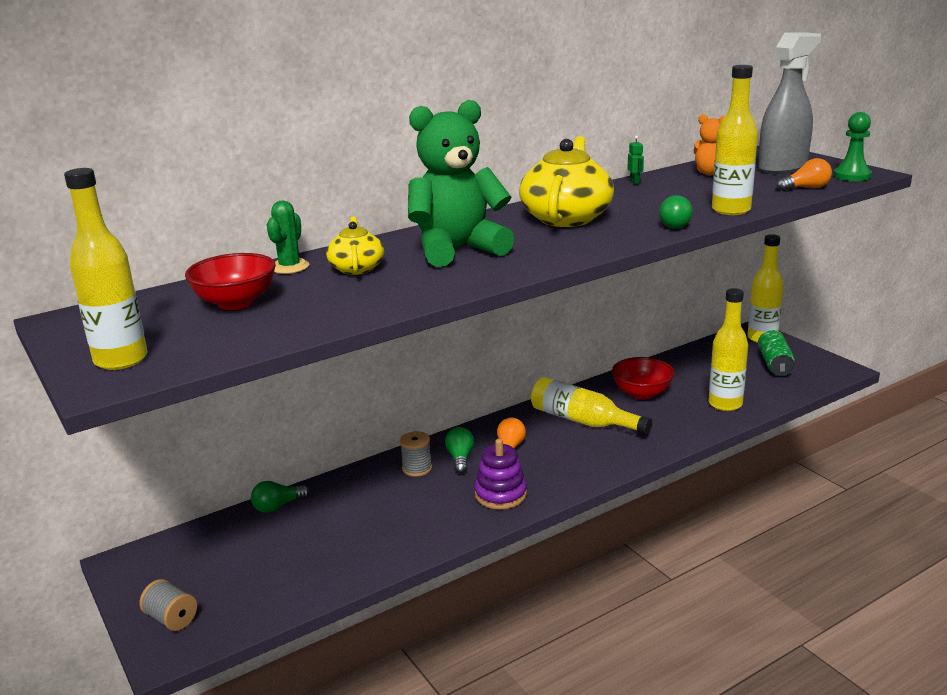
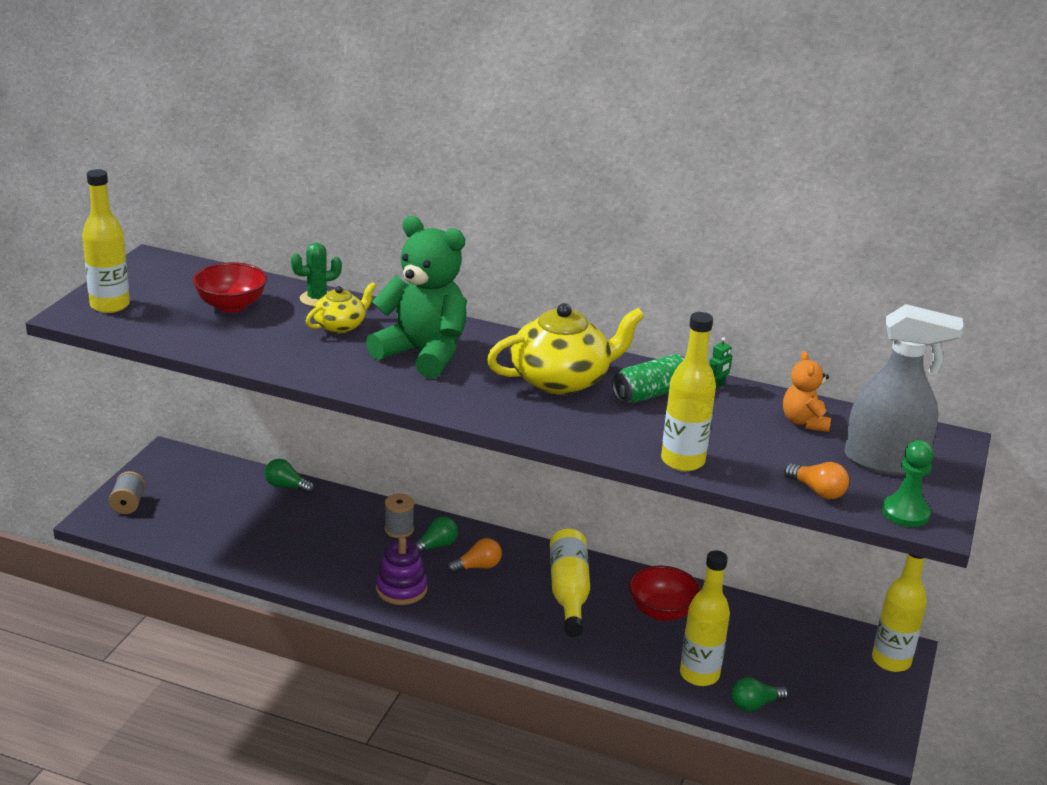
camera: 50 degrees right, 5 degrees up
(675, 224) = (603, 440): green light bulb -> green light bulb (754, 704)
(774, 364) = (834, 687): green can -> green can (651, 394)

